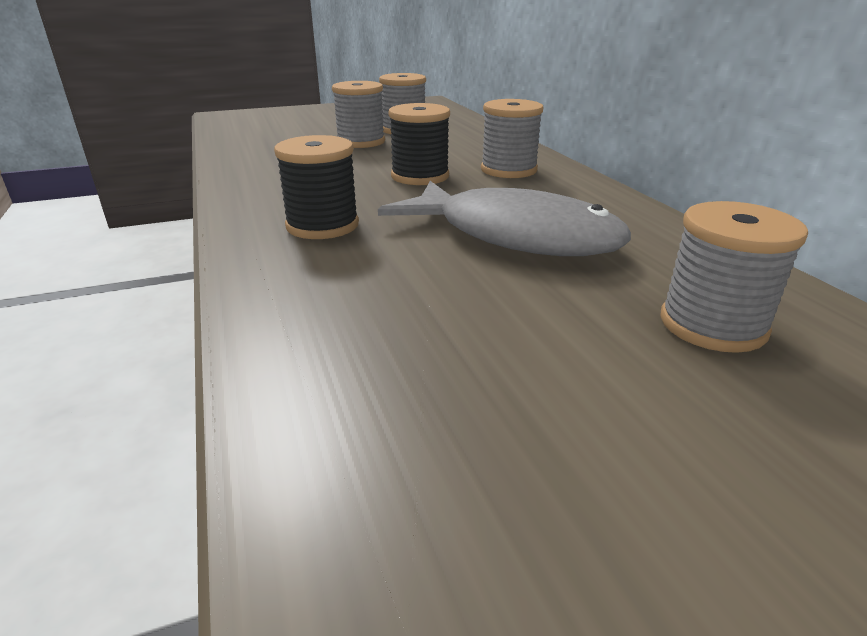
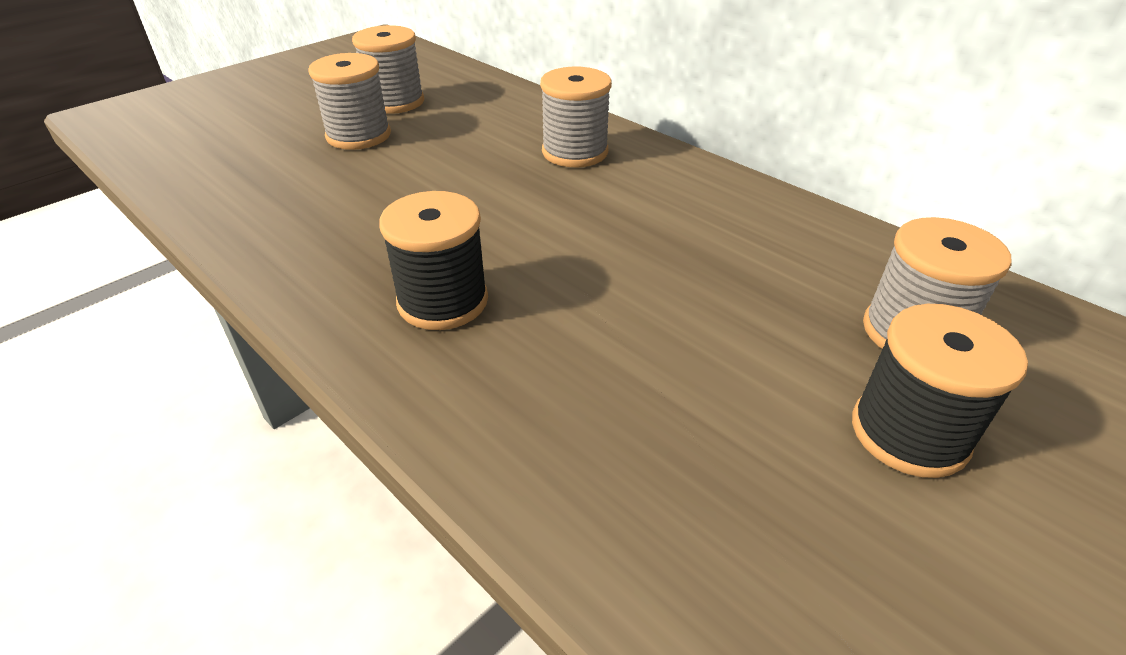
camera: 25 degrees left, 10 degrees up
(420, 176) = (485, 185): black spool -> black spool (909, 433)
(514, 236) = (662, 260): grey fish -> none

